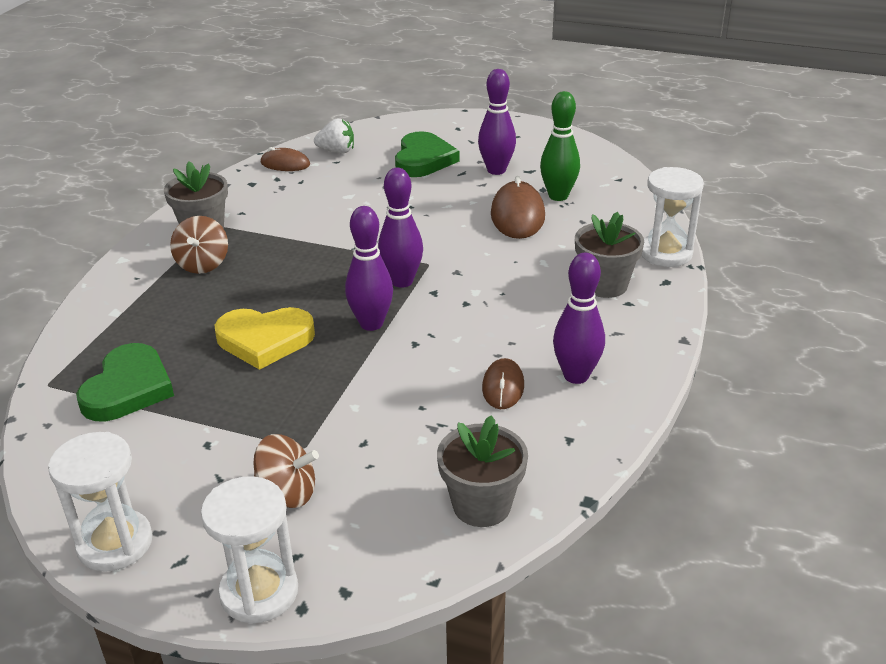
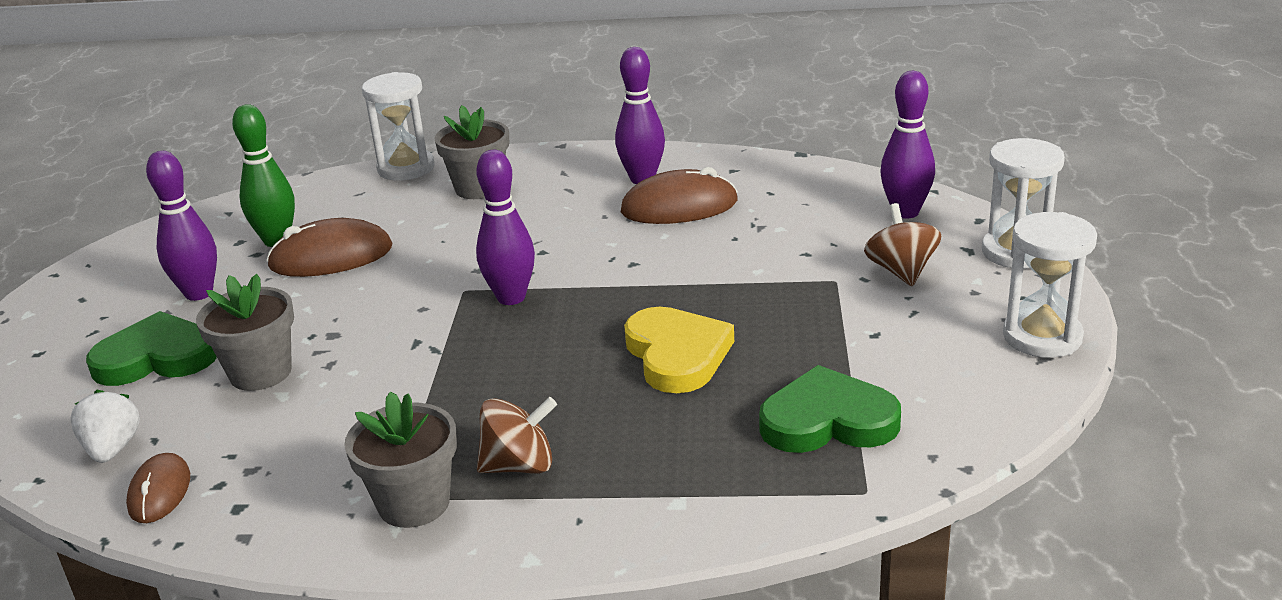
camera: 105 degrees left, 5 degrees down
(371, 324) = (609, 296): purple bowling pin -> purple bowling pin (905, 212)
(481, 505) = (840, 188): grey flower pot -> grey flower pot (260, 373)
(503, 387) = (679, 207): brown mouse -> brown mouse, size x1.65

